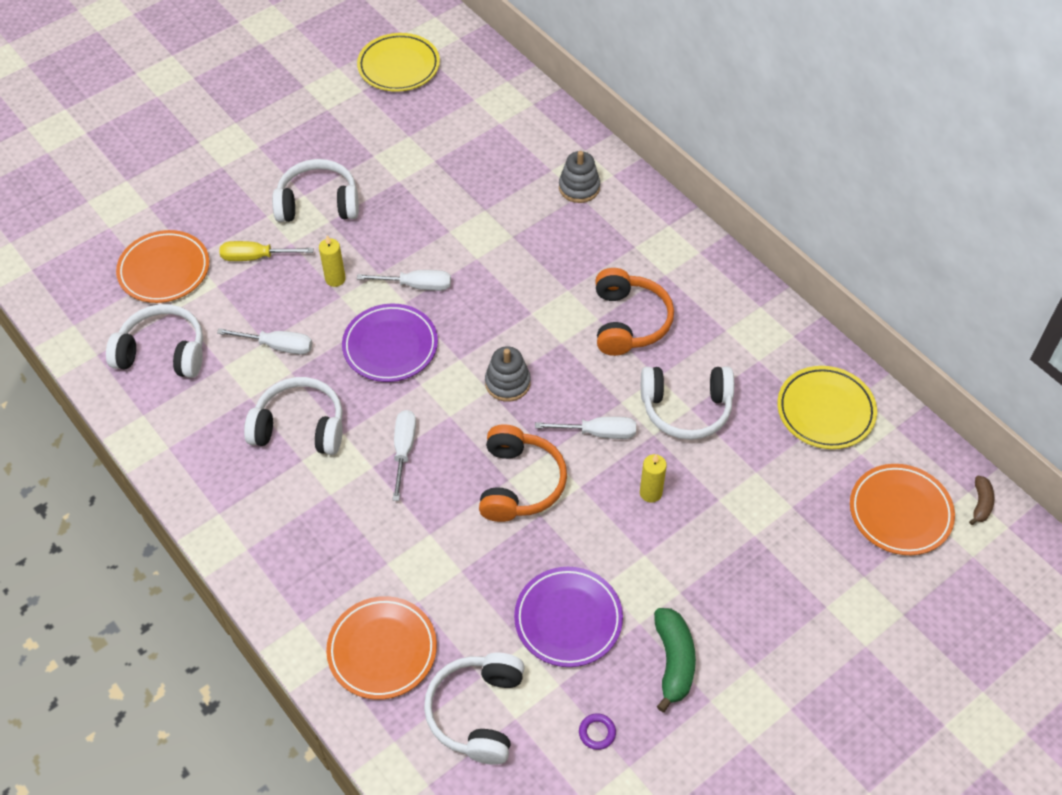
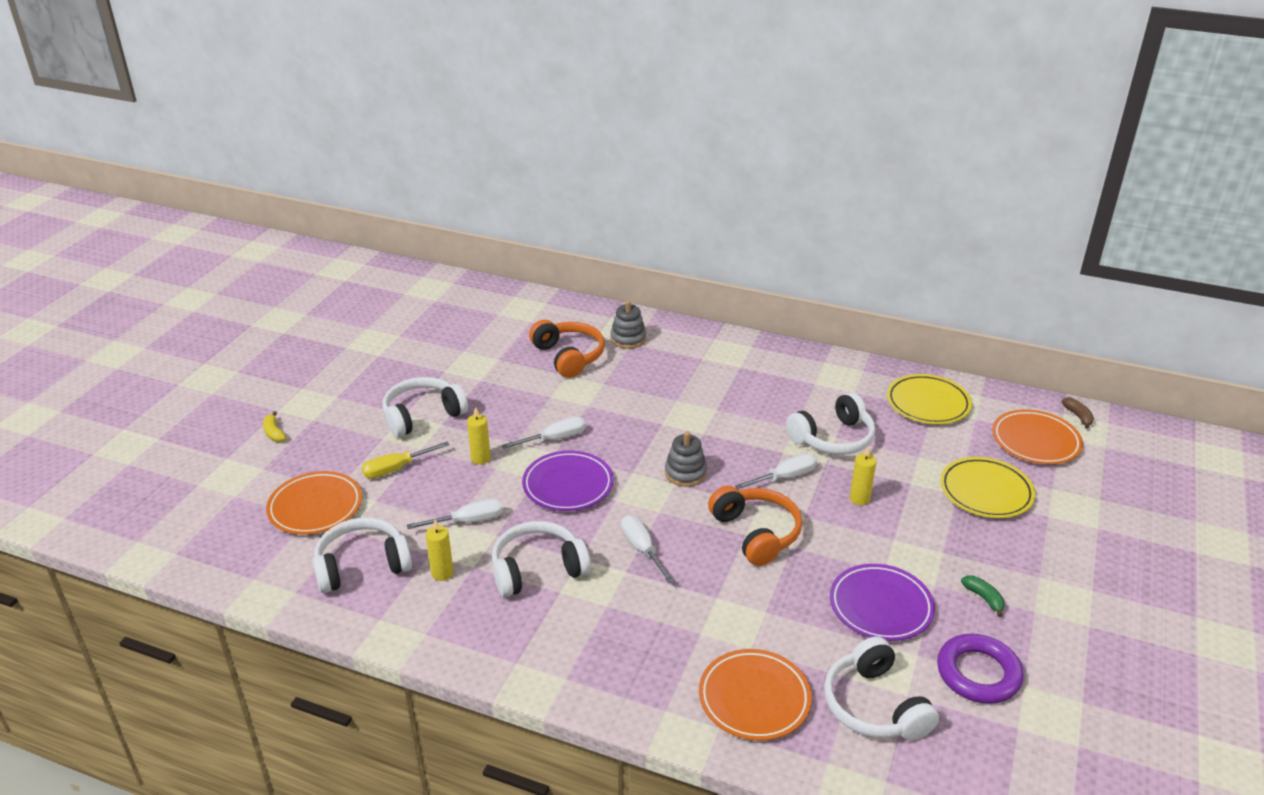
camera: 30 degrees left, 20 degrees down
(181, 168) = (274, 433): none -> yellow banana
(220, 392) = (442, 573): none -> yellow candle
(399, 66) = (418, 313): yellow plate -> yellow plate (986, 492)
(597, 733) = (978, 673): purple ring -> purple ring, size x2.32
(629, 322) = (741, 403): orange headphones -> orange headphones (569, 356)
(673, 661) = (983, 598): green banana -> green banana, size x0.56

